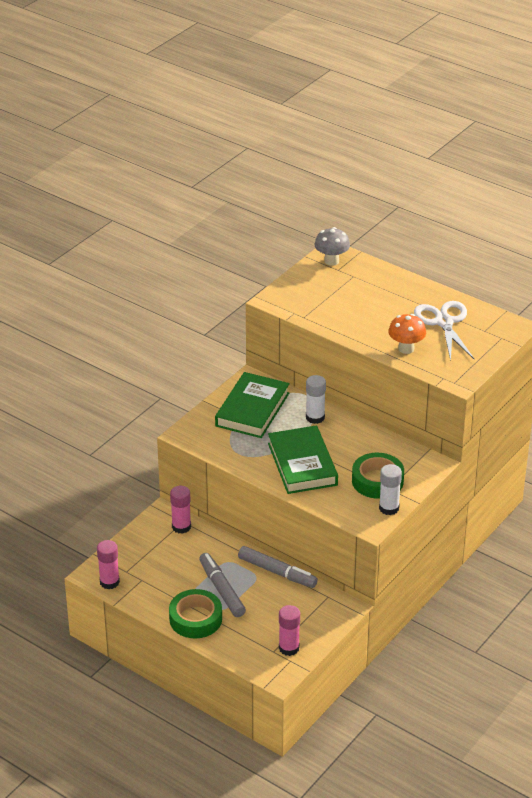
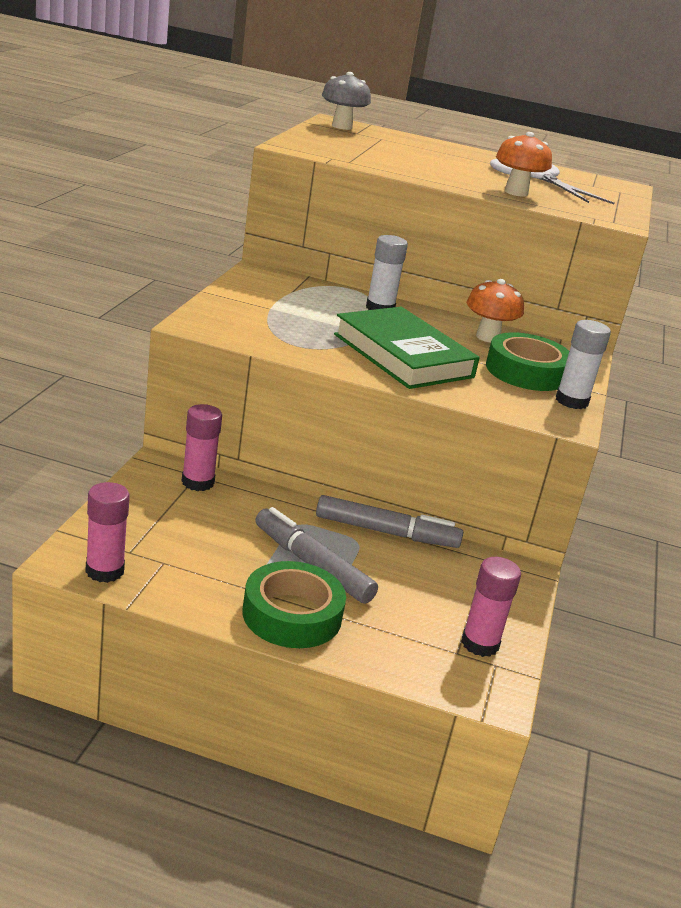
camera: 25 degrees left, 10 degrees down
(252, 409) = (283, 300): green book -> none
(374, 447) = (487, 337): none -> orange mushroom

